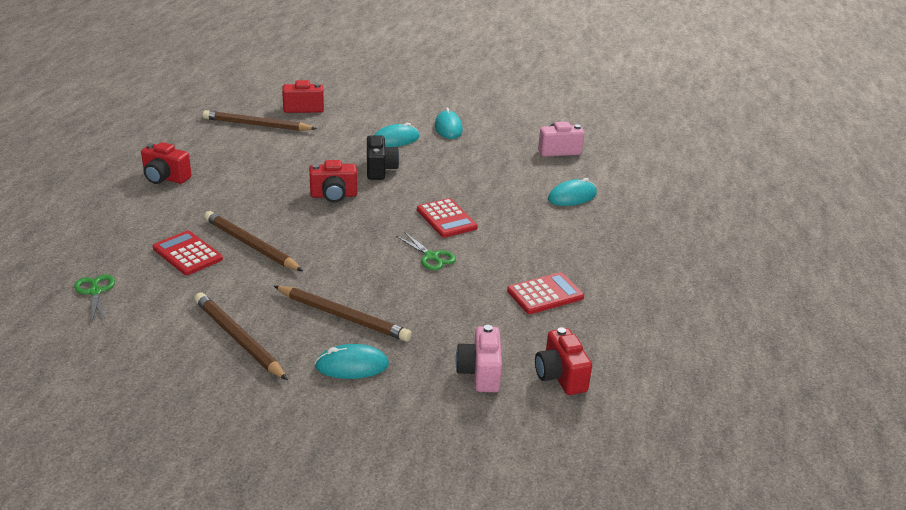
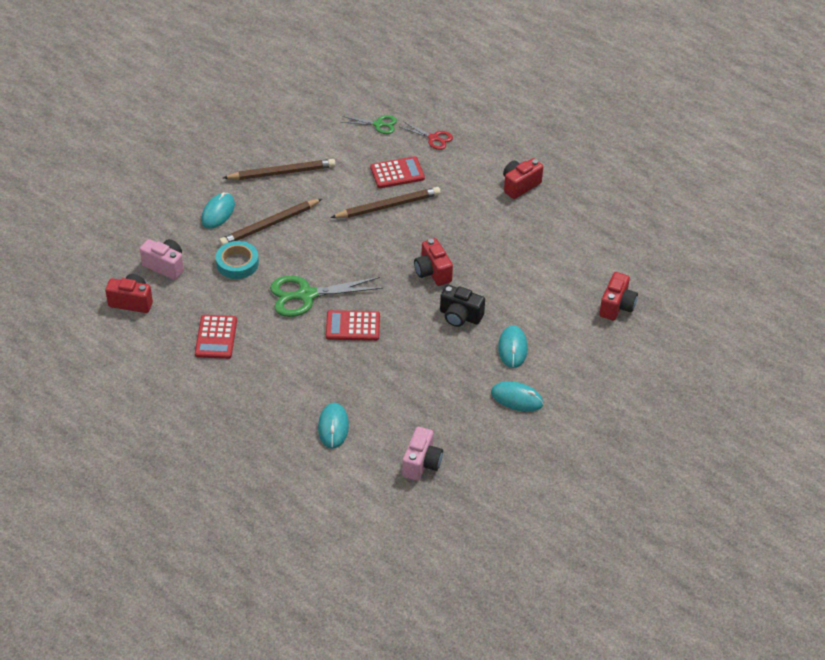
camera: 120 degrees right, 15 degrees up
(106, 246) = (433, 138): none -> red scissors
(256, 125) = (594, 263): brown pencil -> none
(334, 195) = (432, 272): red camera -> red camera turned 45 degrees counterclockwise
(426, 318) = (237, 263): none -> turquoise tape
(431, 257) = (306, 295): green scissors -> green scissors, size x1.81

